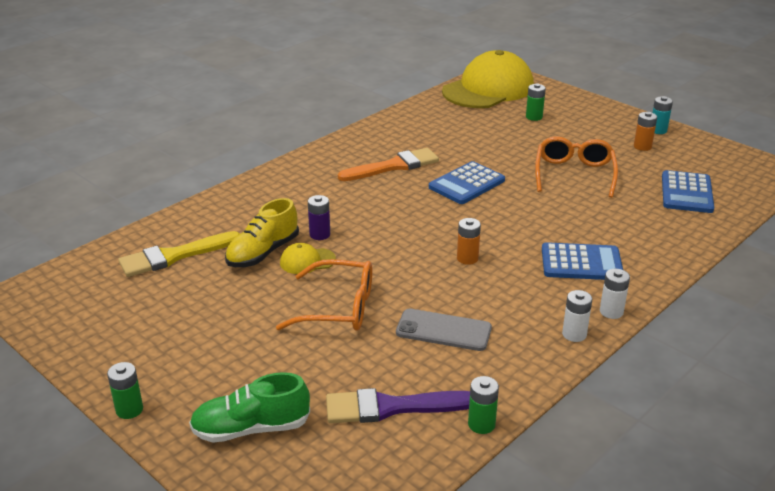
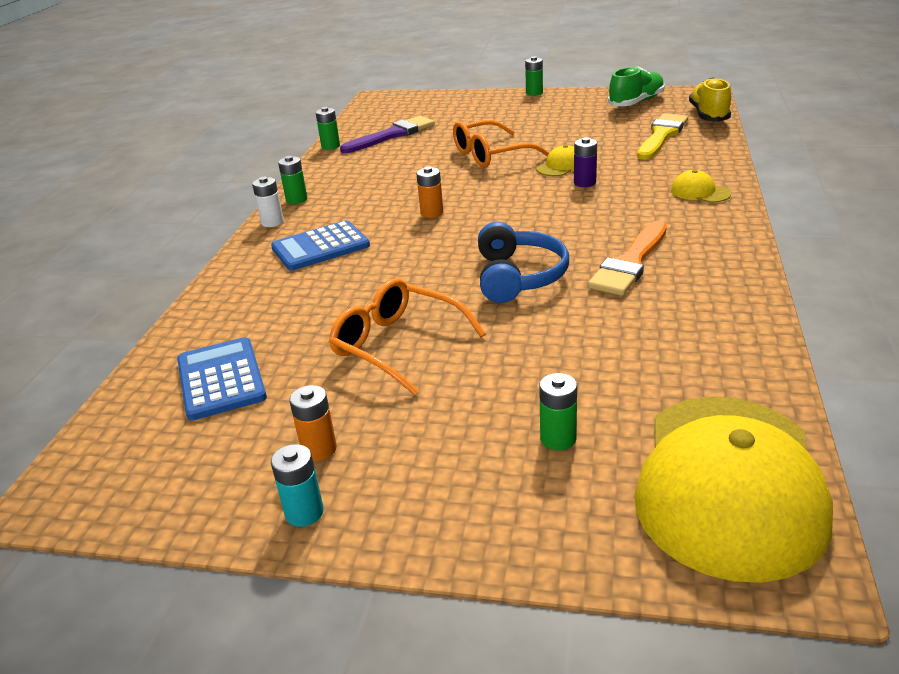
camera: 150 degrees right, 0 degrees up
(251, 428) = (460, 108): green shoe -> green shoe (636, 102)
(263, 253) = (604, 158): yellow shoe -> yellow shoe (708, 115)
(267, 191) = (700, 192): none -> yellow cap
(443, 330) = (399, 170): grey phone -> none
(466, 184) = (518, 277): blue calculator -> blue headphones
(574, 174) = (397, 345): orange glasses -> orange glasses turned 150 degrees clockwise
(574, 334) = (296, 199): white battery -> green battery

